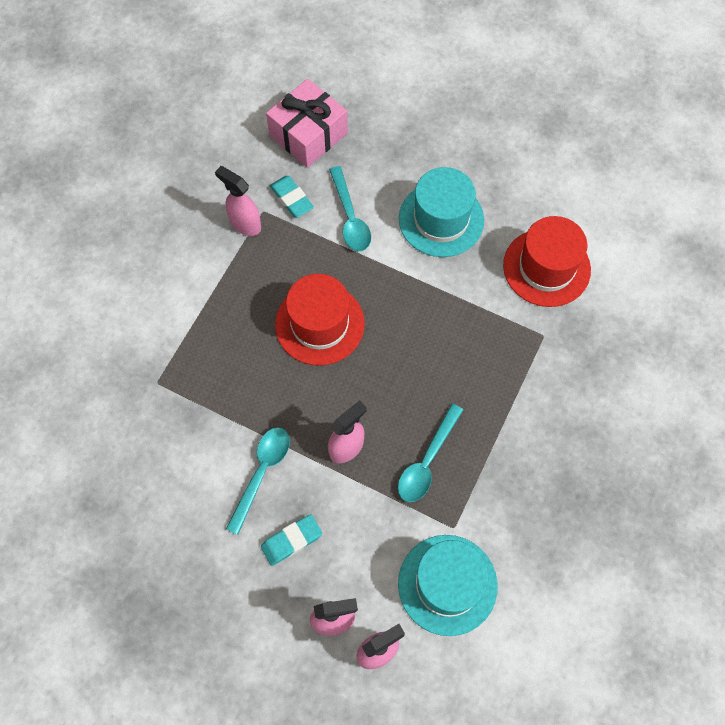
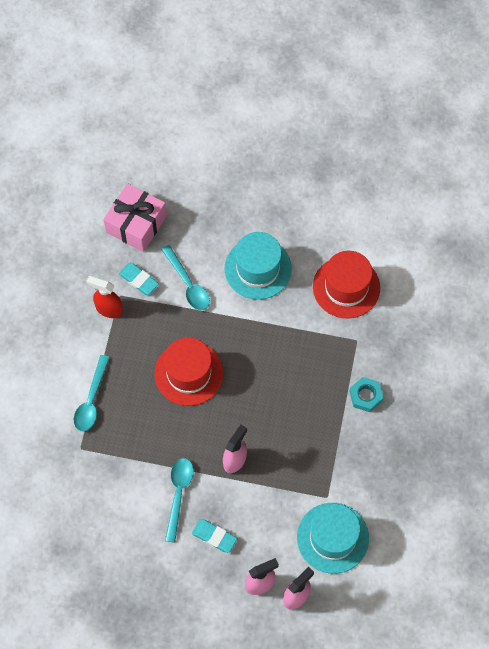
camera: 15 degrees left, 0 degrees up
(245, 224) = (108, 309): pink spray bottle -> red spray bottle
(291, 540) = (214, 536): turquoise eraser -> turquoise eraser turned 75 degrees clockwise
(427, 461) = (295, 455): turquoise spoon -> turquoise spoon (91, 400)
(538, 408) = (366, 396): none -> turquoise nut

